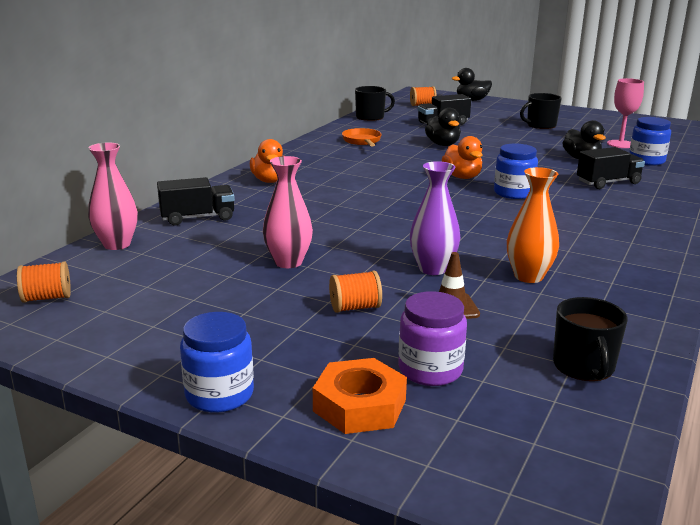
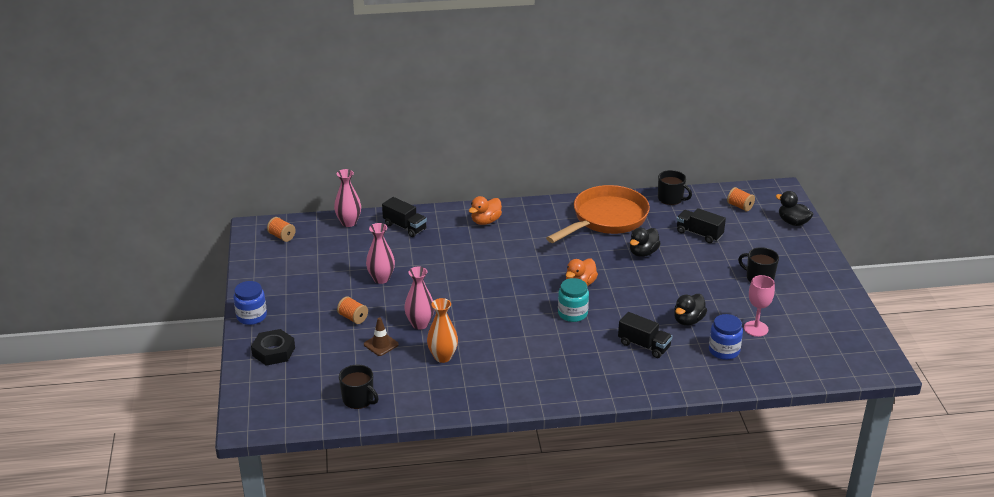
camera: 55 degrees right, 10 degrees up
(359, 405) = (273, 352): orange nut -> black nut
(362, 141) = (606, 219): orange pan -> orange pan, size x2.31
(430, 370) = (316, 359): purple jar -> none
(432, 269) = (420, 324): purple vase -> pink vase
(513, 193) = (572, 313): blue jar -> turquoise jar
(584, 366) = (358, 399): black mug -> black mug turned 105 degrees counterclockwise

